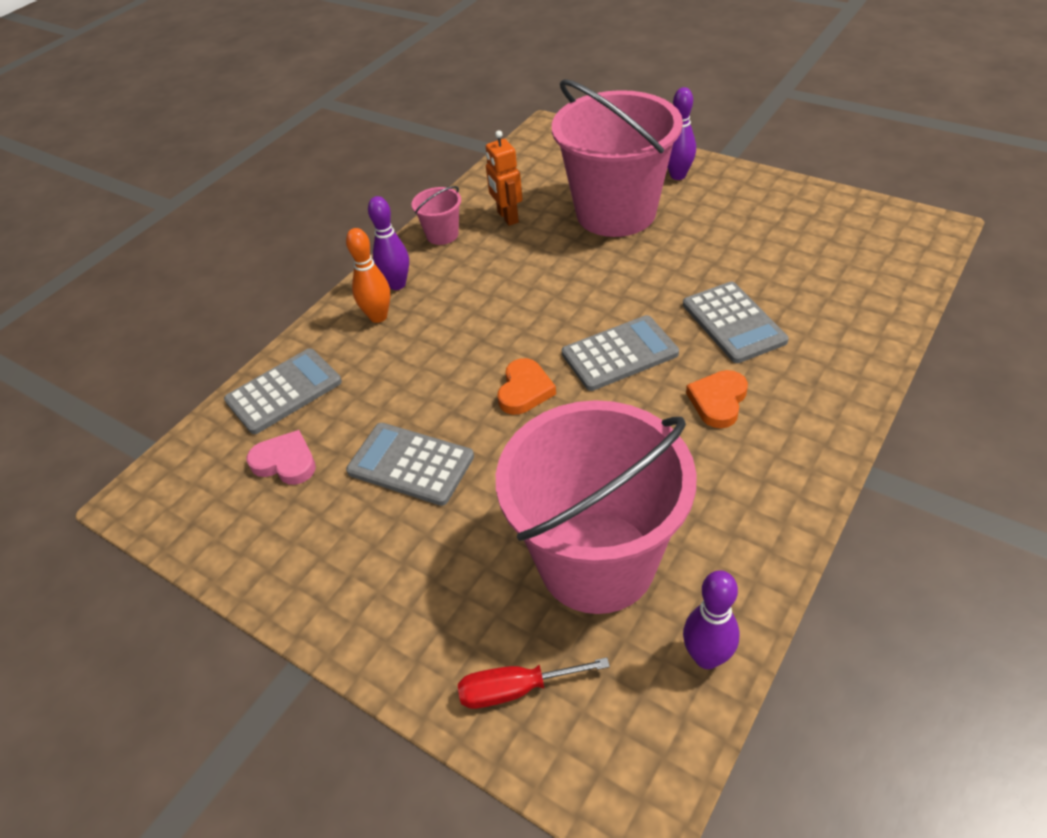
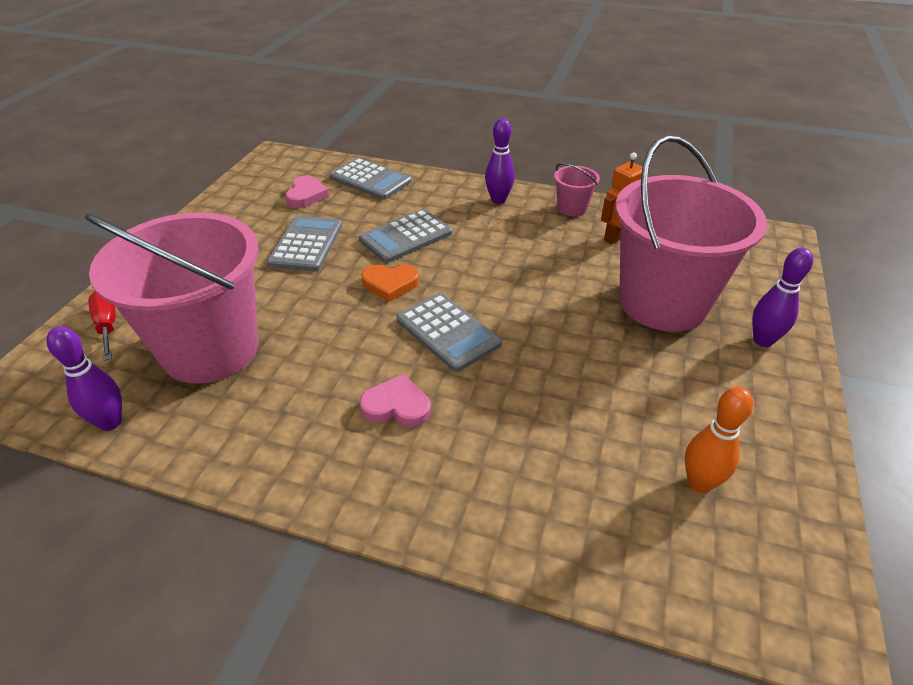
camera: 70 degrees right, 5 degrees down
(378, 317) = (457, 199): orange bowling pin -> orange bowling pin (699, 483)
(718, 401) = (397, 406): orange heart -> pink heart
(733, 323) = (517, 409): grey calculator -> grey calculator (406, 237)

